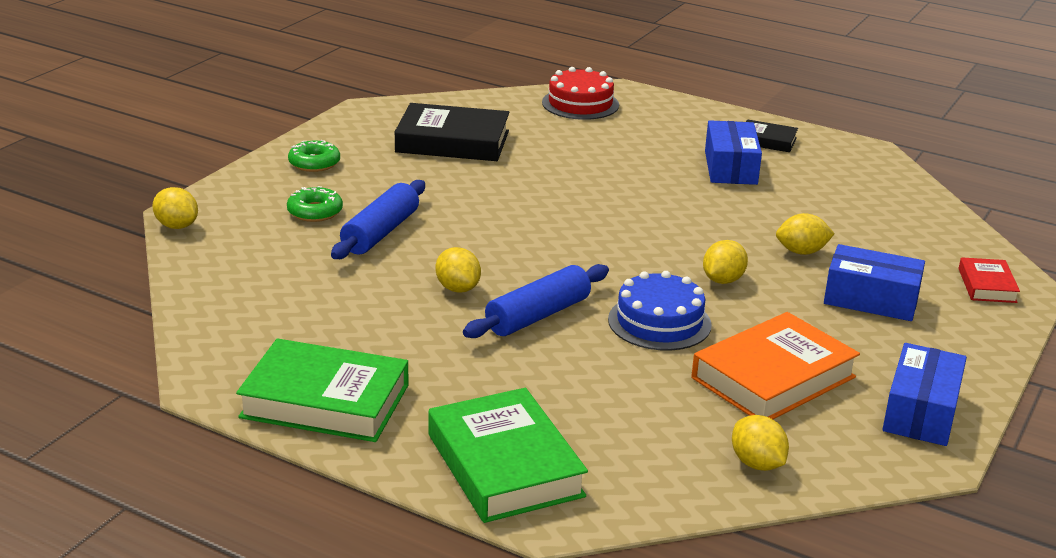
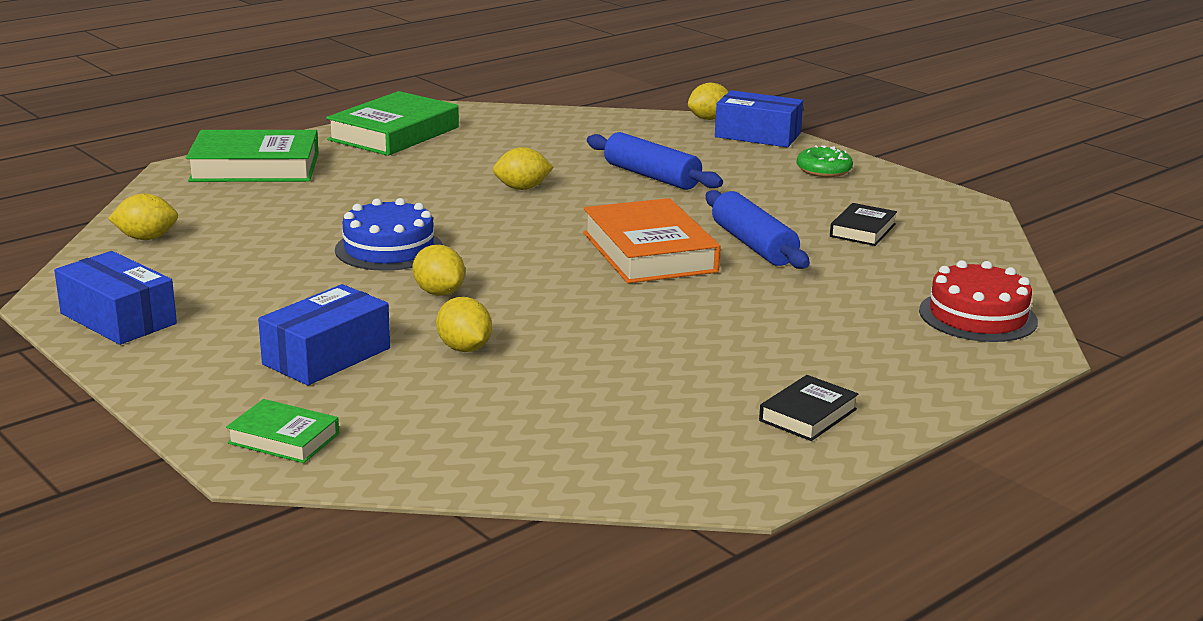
camera: 110 degrees right, 5 degrees down
(315, 212) = (710, 160): green donut -> none
(452, 141) = (862, 230): black book -> black book, size x0.52
(537, 315) = (448, 207): blue rolling pin -> blue rolling pin (753, 245)
(730, 167) = (724, 365): blue box -> blue box (757, 135)
(773, 378) = (248, 272): orange book -> orange book (649, 252)
(801, 252) = (464, 348): yellow lemon -> yellow lemon turned 45 degrees counterclockwise
(987, 285) = (283, 438): red book -> green book

